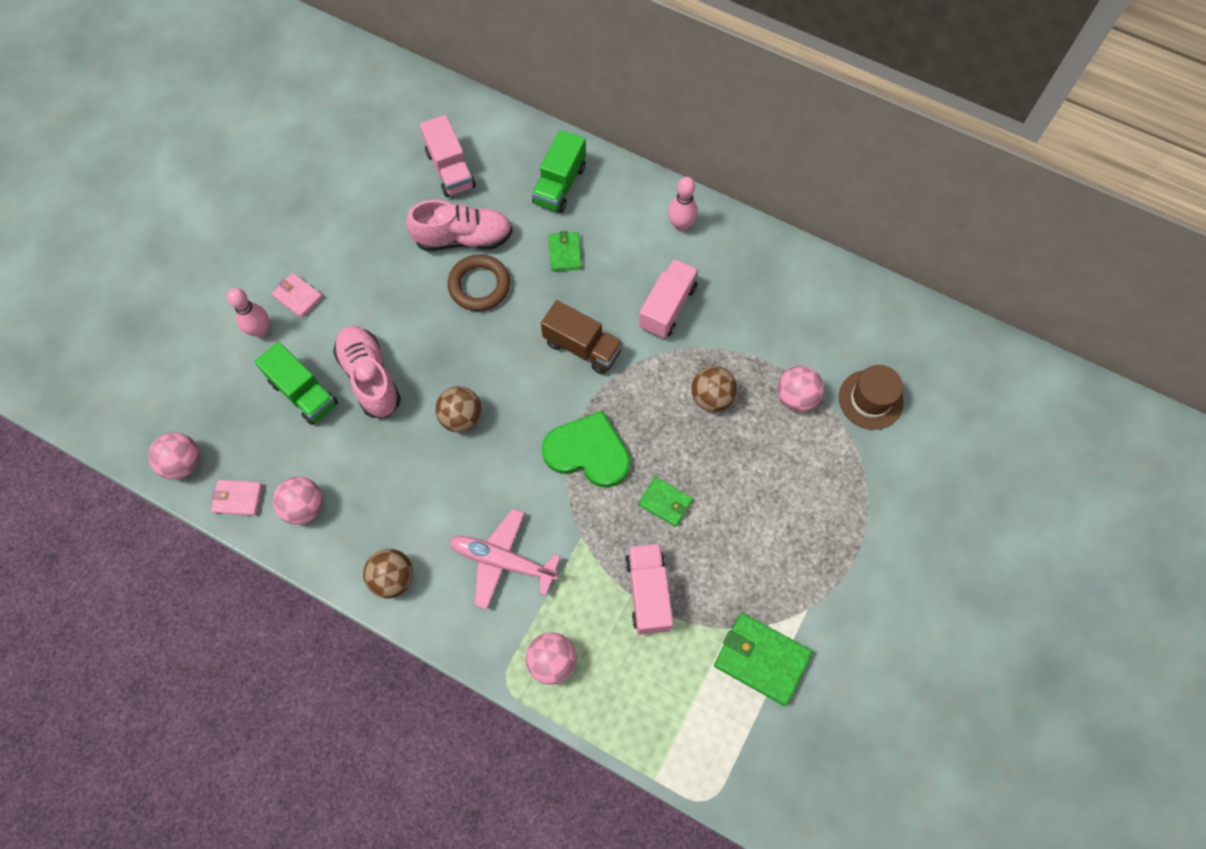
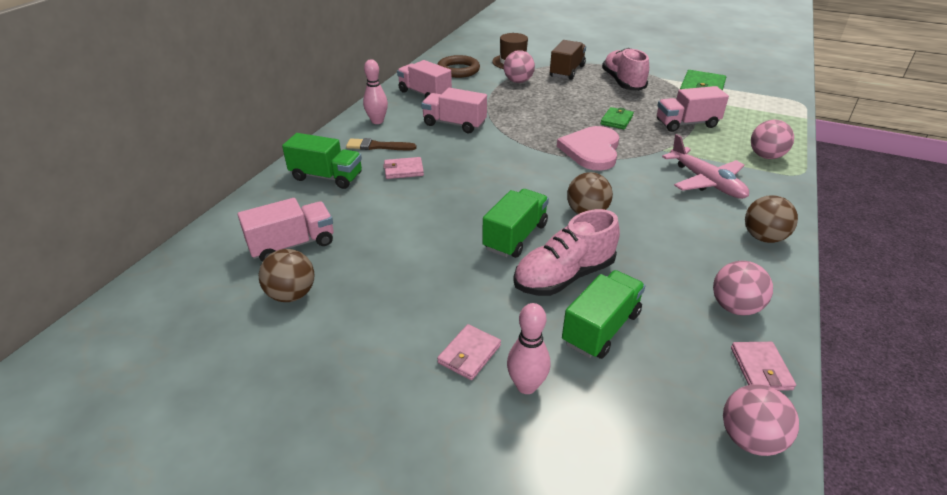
camera: 95 degrees left, 30 degrees down
(433, 346) = (515, 237): none -> green truck
(463, 238) = (385, 228): pink shoe -> pink shoe (623, 82)
(479, 285) = (441, 214): brown ring -> brown ring (458, 70)
(503, 561) = (706, 181): pink plane -> pink plane turned 45 degrees counterclockwise
(565, 253) = (403, 170): green wallet -> pink wallet
(582, 347) = (498, 157): brown truck -> brown truck (567, 71)
(588, 452) = (591, 150): green heart -> pink heart
(619, 227) = (377, 146): none -> brown brush
(711, 397) = (527, 107): brown ball -> brown ball (292, 294)
(756, 276) = (424, 94): none -> pink truck

